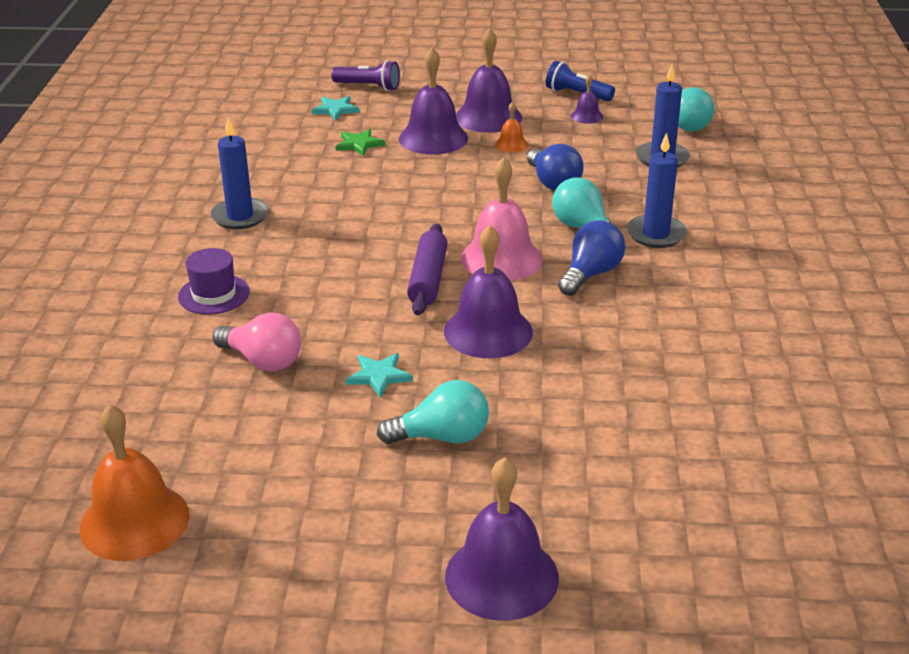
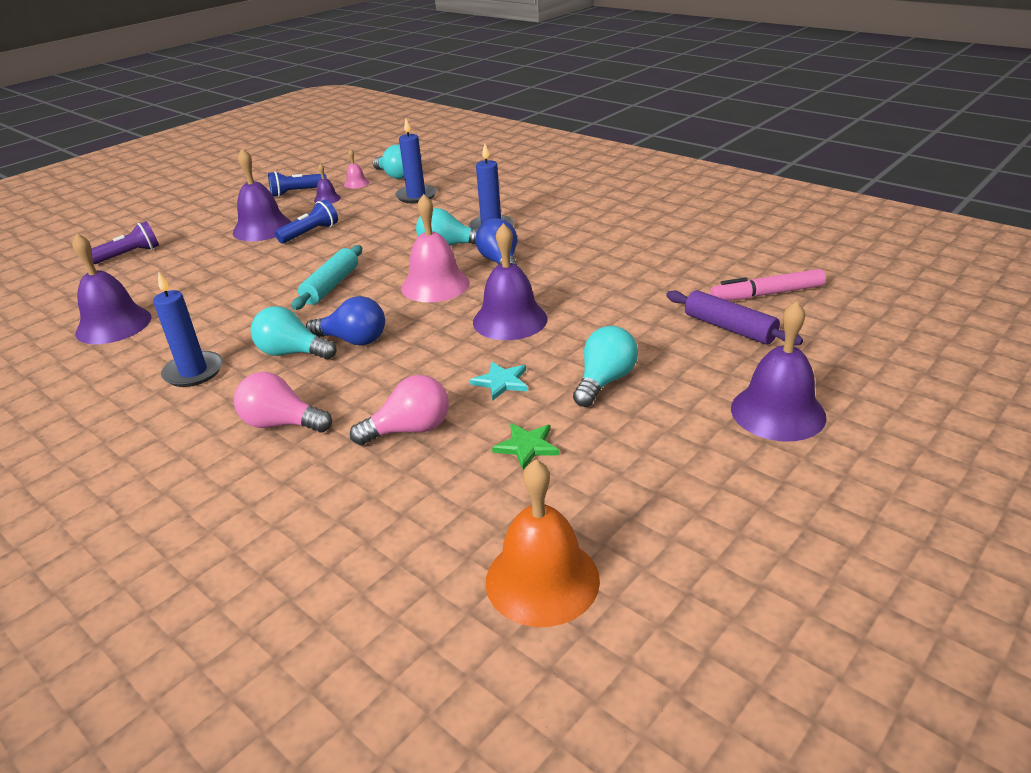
camera: 50 degrees left, 0 degrees up
(214, 294) = (281, 424): purple hat -> pink light bulb
(311, 245) = (292, 353): none -> turquoise light bulb
(335, 109) = (131, 278): turquoise star -> none
(359, 144) = (197, 285): green star -> green star (527, 446)
(428, 279) = (415, 320): purple rolling pin -> purple rolling pin (729, 328)
(433, 138) = (248, 256): purple bell -> purple bell (113, 325)
(434, 205) = (331, 286): none -> turquoise rolling pin
(511, 144) = (310, 233): orange bell -> blue flashlight
(553, 183) = (381, 237): blue light bulb -> blue light bulb (353, 340)
(640, 113) = (356, 183): none -> pink bell
(747, 484) = (766, 294): none -> pink marker

